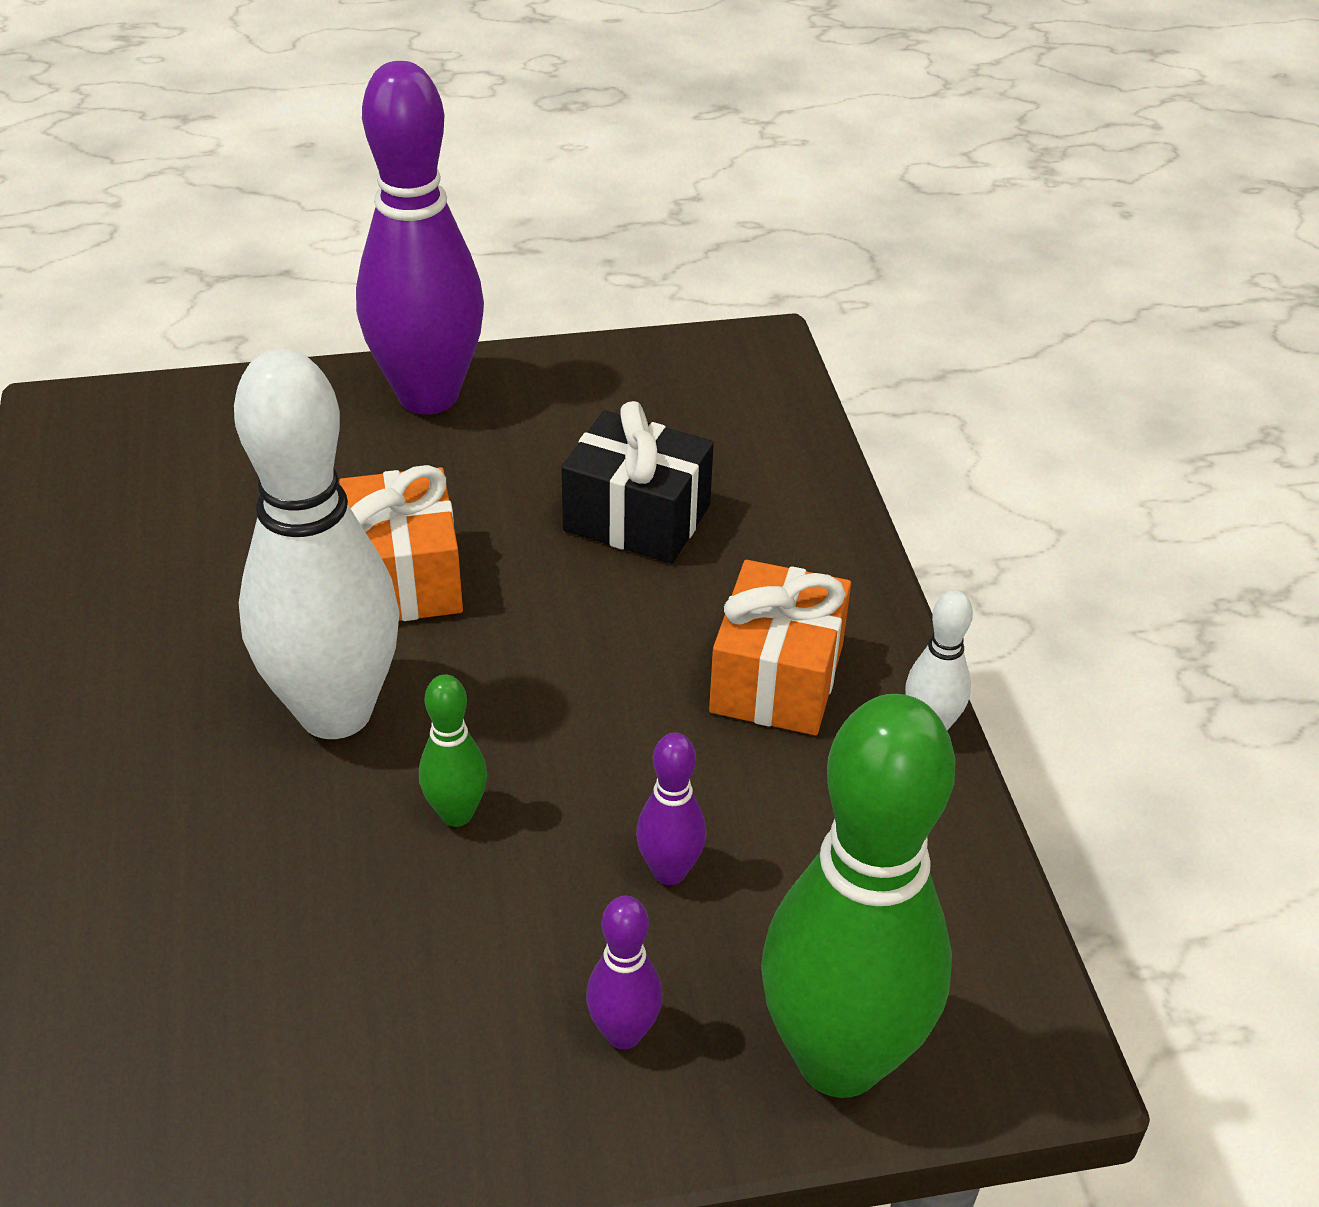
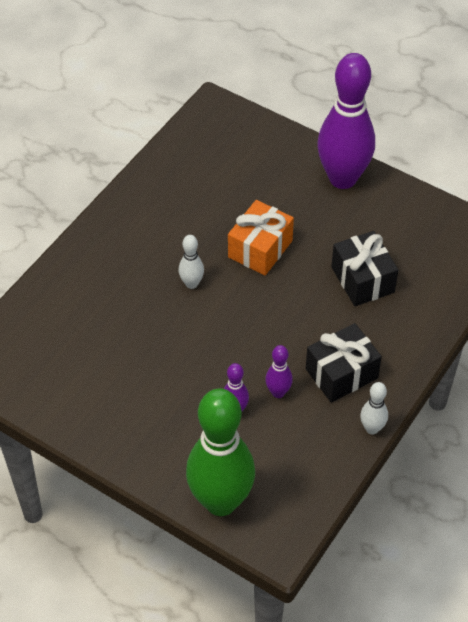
camera: 45 degrees right, 10 degrees up
(335, 712) = (191, 284): white bowling pin -> white bowling pin, size x0.43
(456, 814) = (193, 344): green bowling pin -> none
(623, 1033) = (170, 446): purple bowling pin -> purple bowling pin (278, 392)
(777, 678) = (341, 373): orange gift -> black gift

